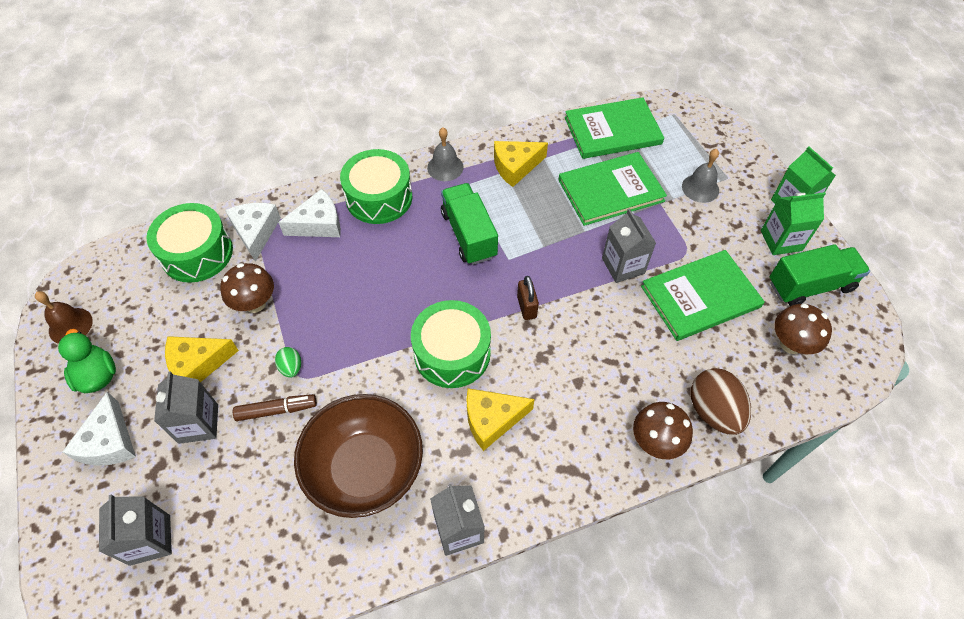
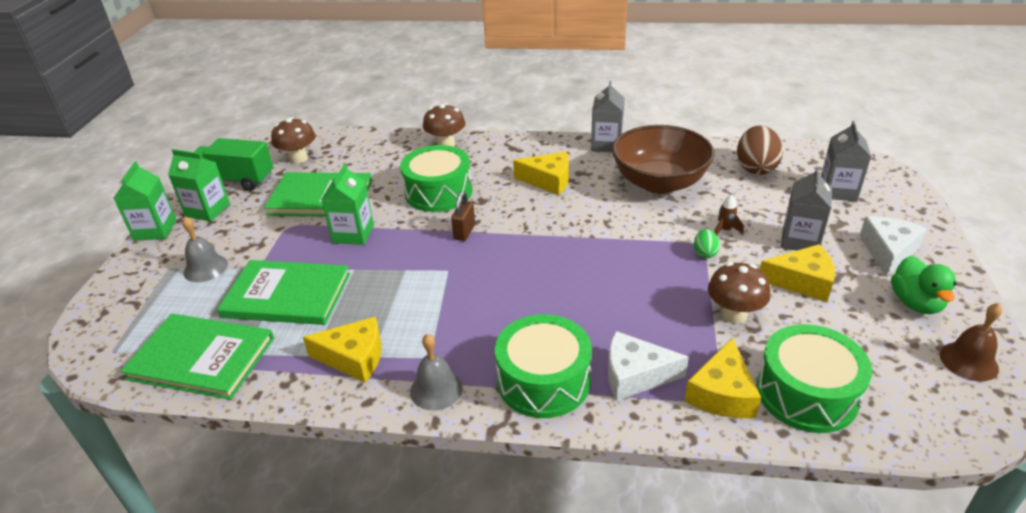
camera: 150 degrees left, 20 degrees down
(256, 232) = (722, 393): white cheese -> yellow cheese
(276, 410) = (725, 230): brown marker -> brown rocket
(452, 353) = (552, 222): green drum -> green drum (438, 192)
(469, 234) = (468, 304): green truck -> none
(623, 266) = (353, 234): grey carton -> green carton
(713, 411) = (393, 146): brown egg -> brown egg (755, 168)

